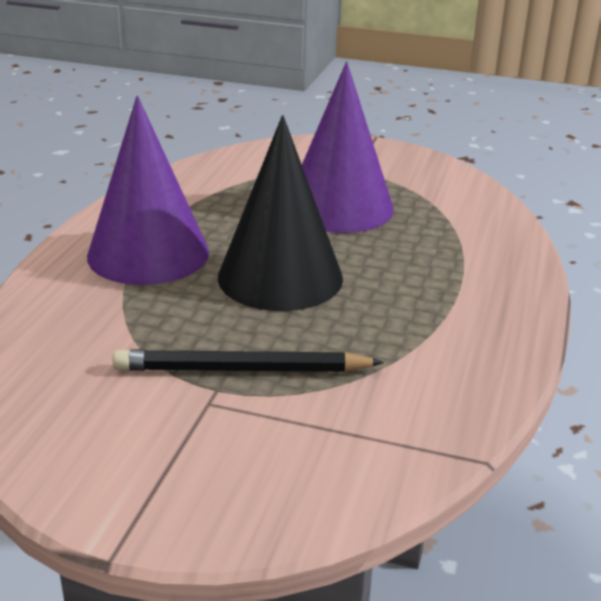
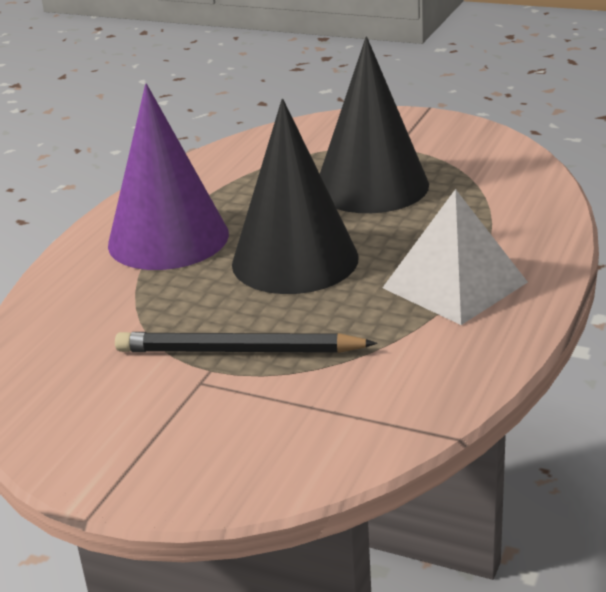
camera: 10 degrees right, 0 degrees up
(339, 207) = (371, 186): purple cone -> black cone
(441, 303) = (454, 285): none -> white pyramid

